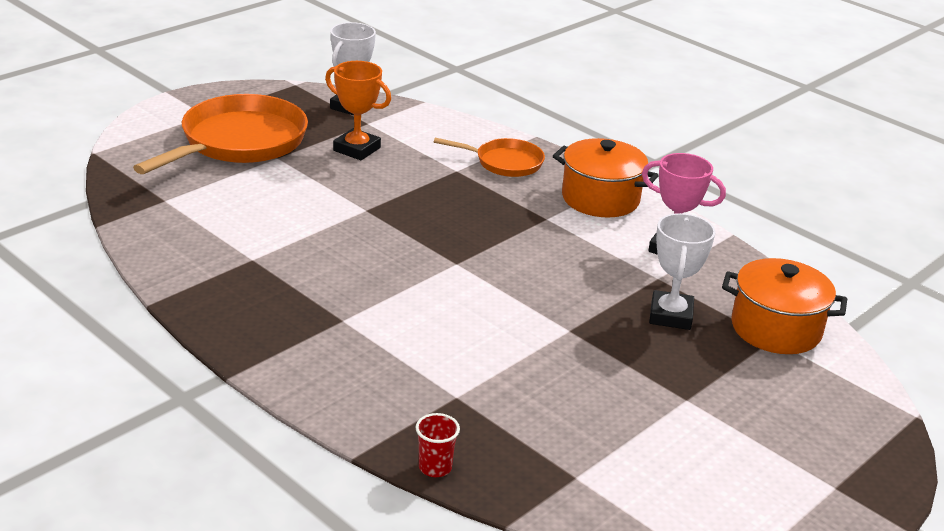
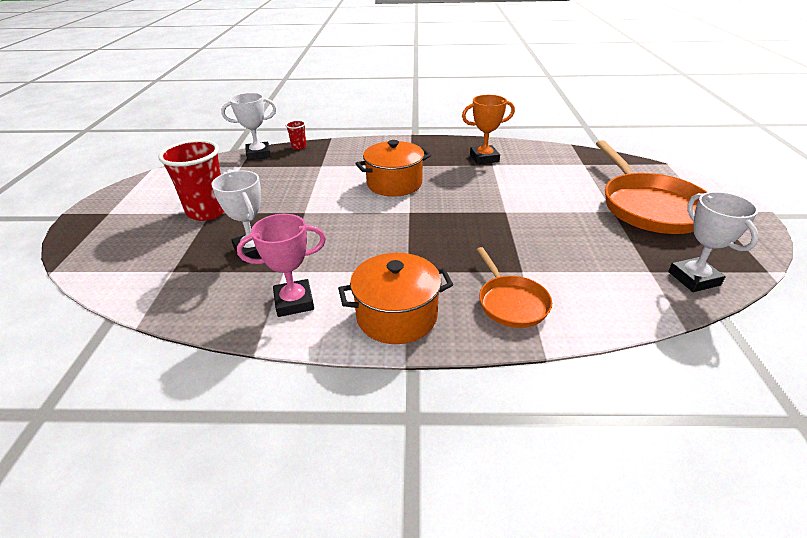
camera: 140 degrees right, 5 degrees up
(357, 149) = (600, 245): orange trophy -> orange trophy (484, 158)
(504, 162) = (511, 302): orange pan -> orange pan turned 75 degrees counterclockwise
(520, 492) = (258, 154): none -> white trophy
(689, 403) = (207, 211): none -> red cup
(776, 329) = (172, 280): orange pot -> orange pot (394, 184)

